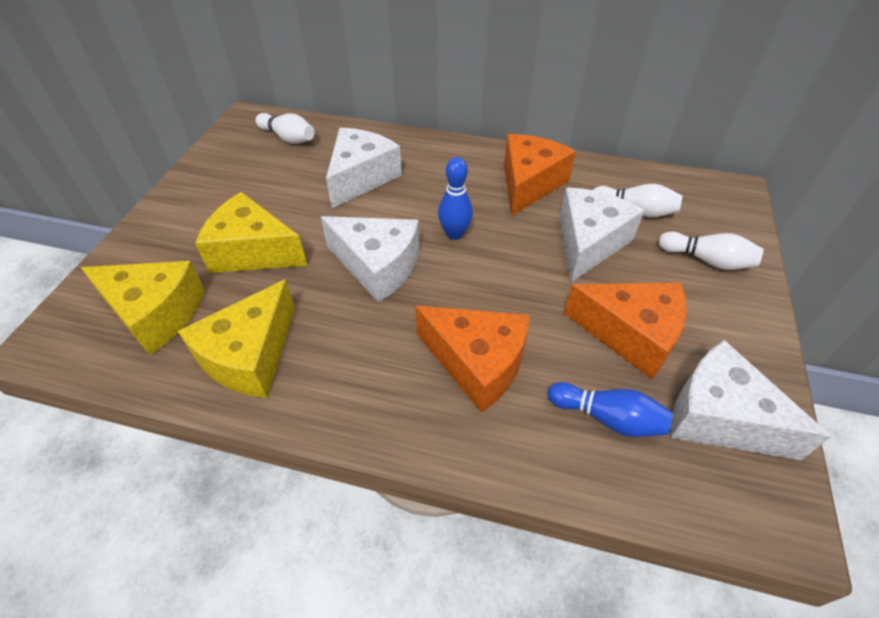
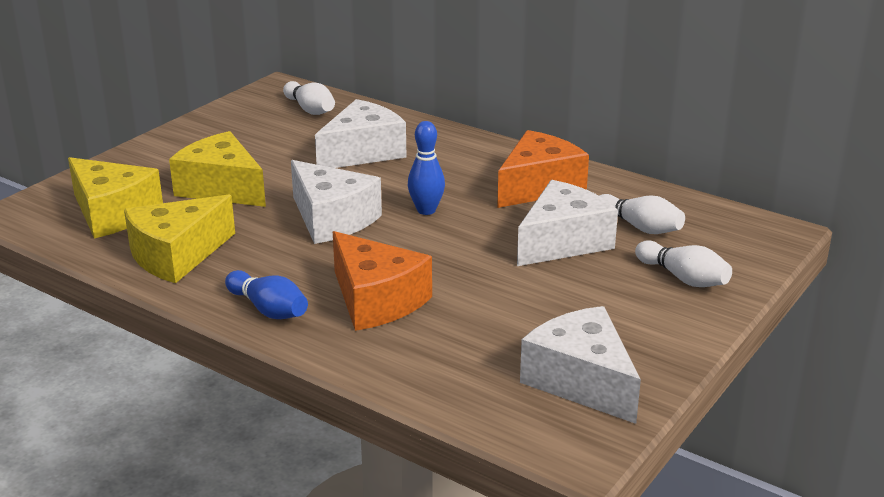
camera: 20 degrees right, 20 degrees down
(608, 418) = (470, 358): blue bowling pin -> blue bowling pin (268, 309)
(630, 334) = (545, 312): orange cheese -> none

